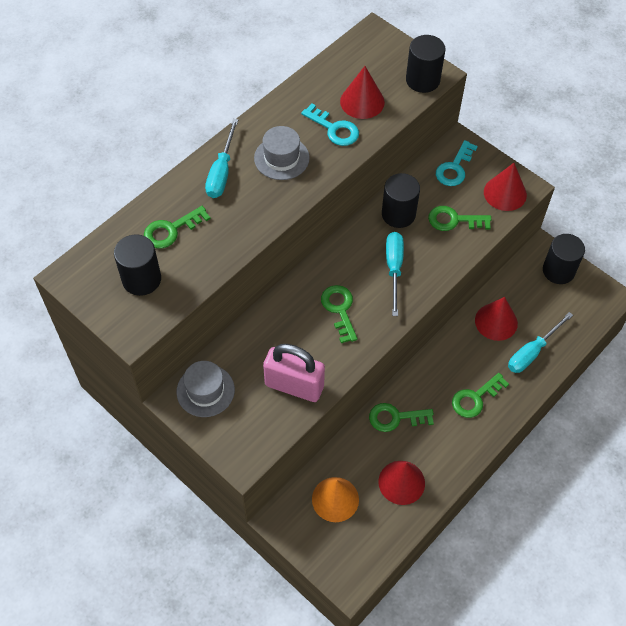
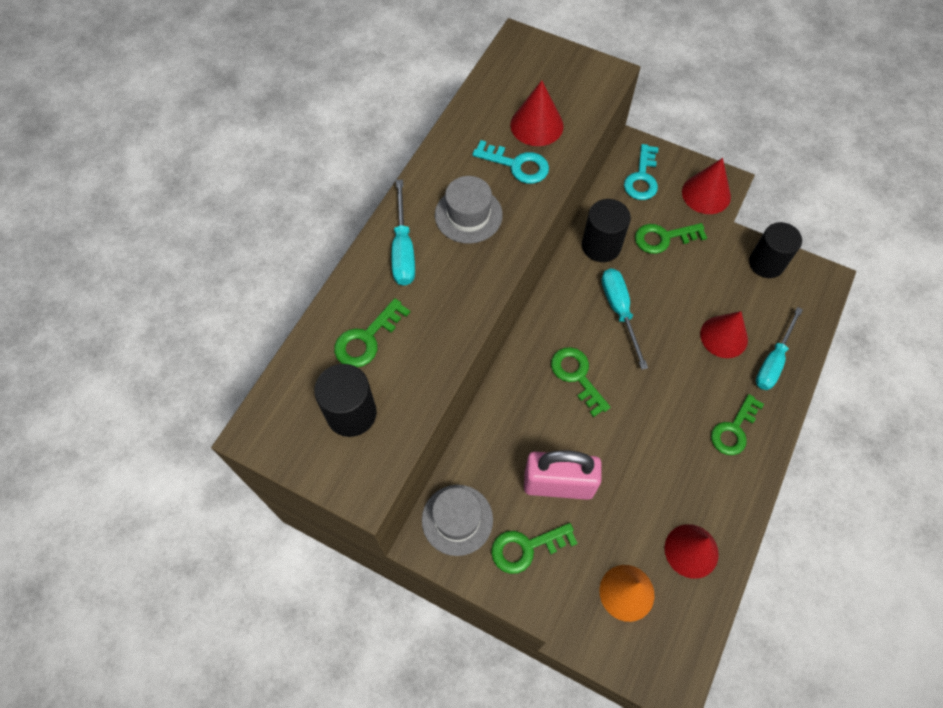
camera: 15 degrees left, 5 degrees up
(395, 418) = (658, 476): green key -> green key (526, 548)
(422, 80) = (595, 84): black cylinder -> none

